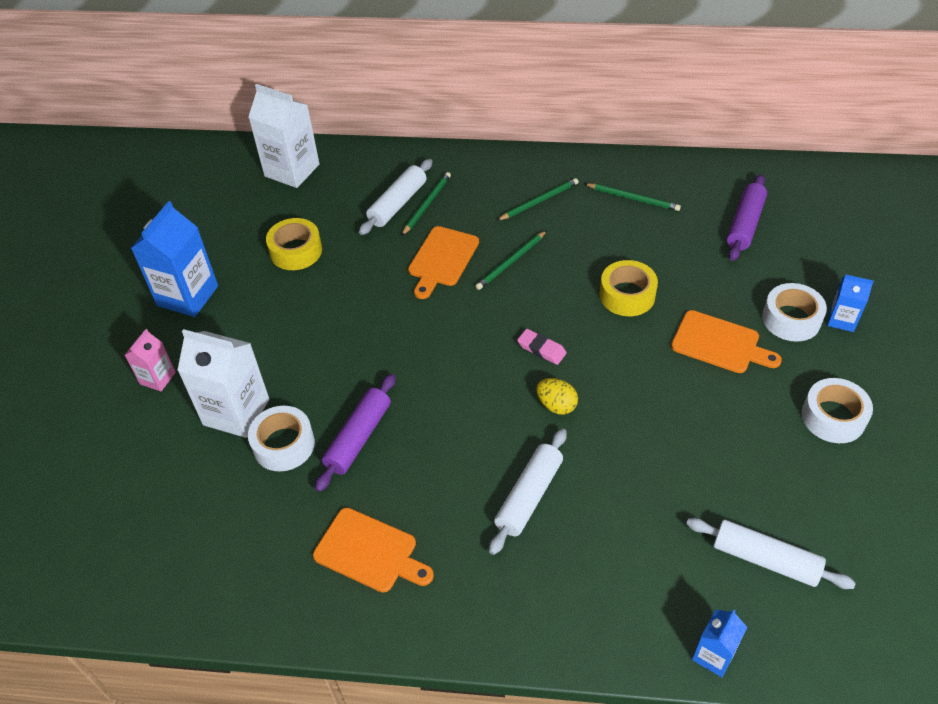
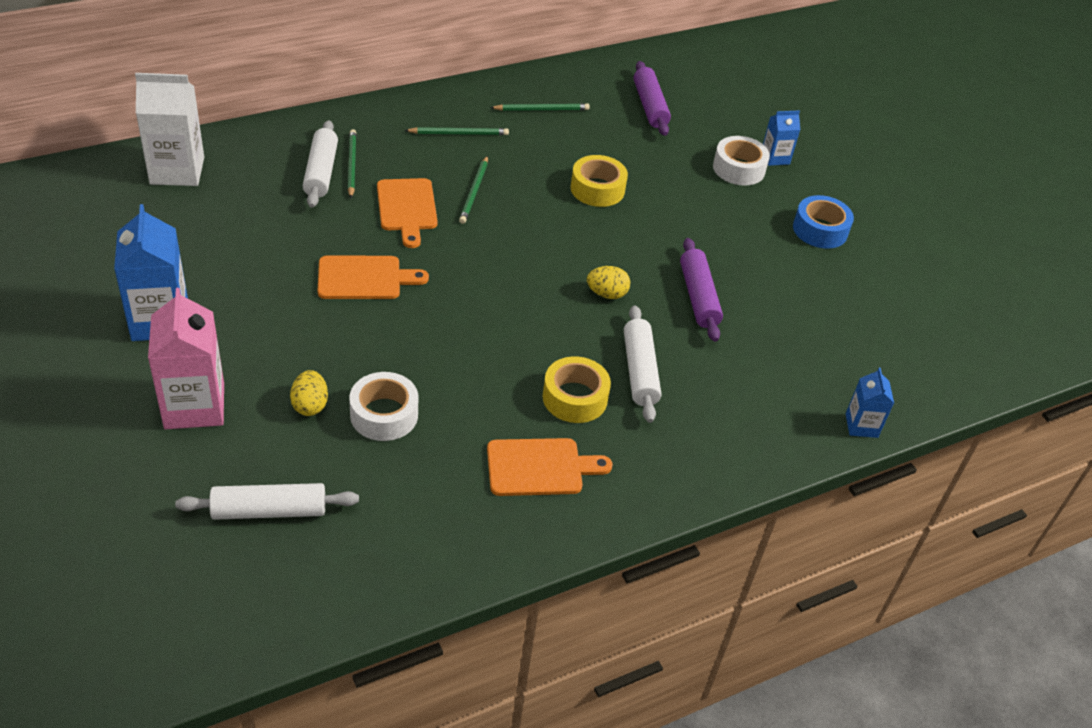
camera: 40 degrees left, 5 degrees down
(157, 378) = (194, 406): pink carton -> pink carton, size x1.85
(236, 412) = (310, 405): white carton -> yellow egg
(296, 251) = (248, 244): yellow tape -> yellow tape (575, 398)
(359, 438) = (452, 382): purple rolling pin -> purple rolling pin (698, 297)
(539, 201) = (459, 133): green pencil -> green pencil turned 60 degrees clockwise
(541, 349) = (559, 254): pink eraser -> none
(719, 343) = (699, 204): orange cutting board -> orange cutting board (364, 278)
(765, 559) = (847, 346): white rolling pin -> white rolling pin (269, 511)
(833, 417) = (820, 230): white tape -> blue tape

